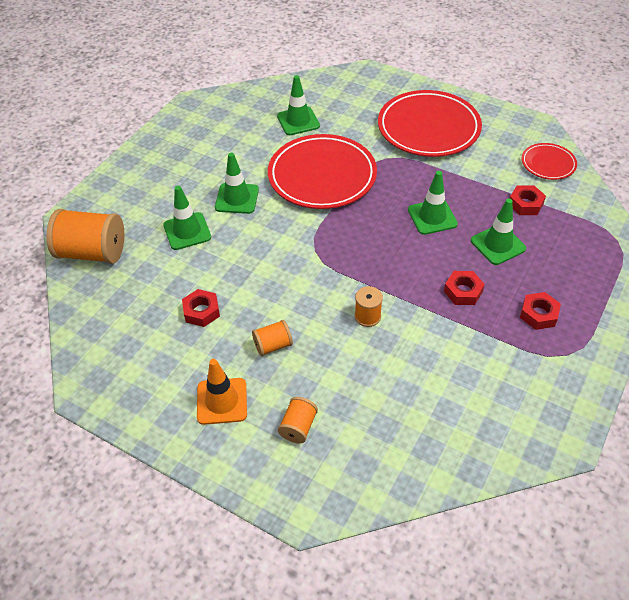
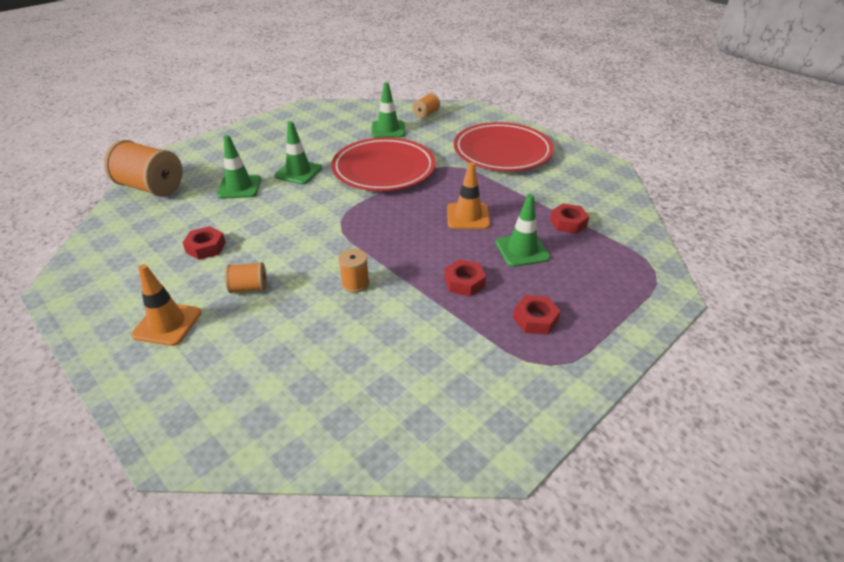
camera: 15 degrees right, 10 degrees down
(298, 427) = (222, 364): orange spool -> orange spool (426, 114)
(432, 217) = (468, 216): green traffic cone -> orange traffic cone
(548, 164) = (607, 196): red plate -> none

